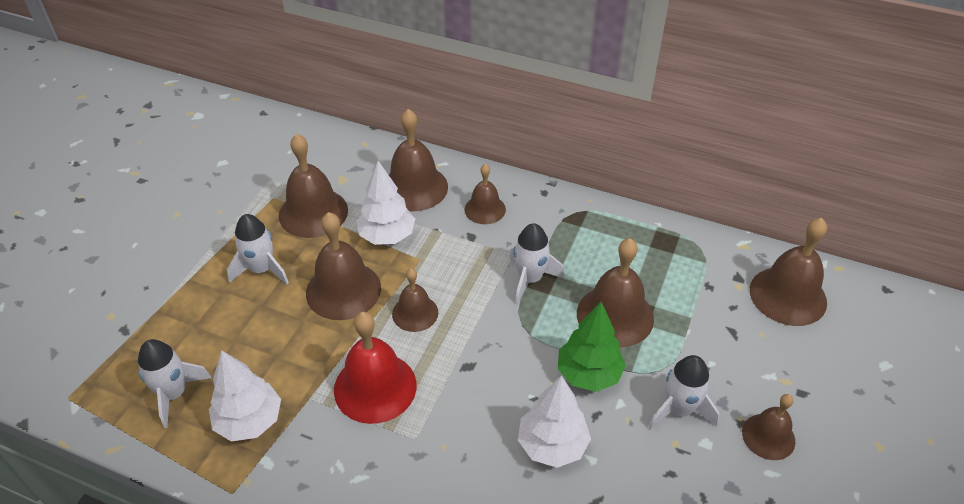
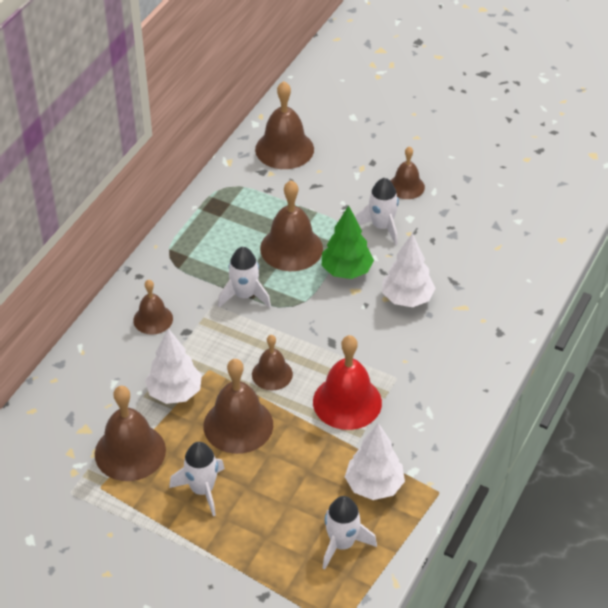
camera: 85 degrees left, 0 degrees up
(414, 187) = (111, 370): brown bell -> none

